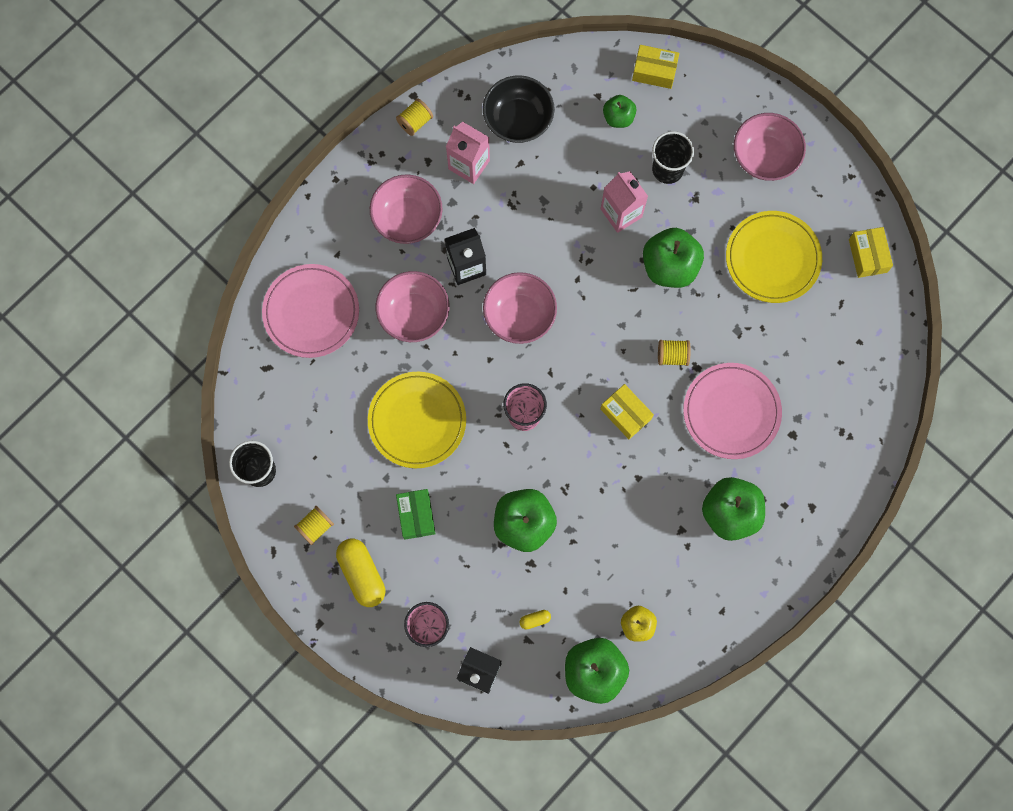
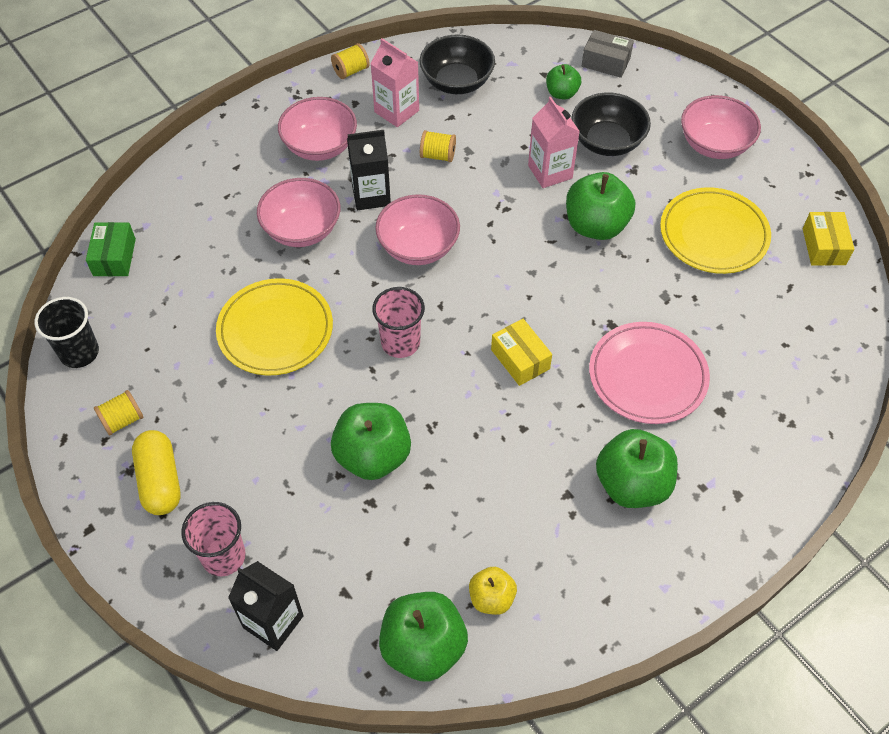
camera: 10 degrees right, 20 degrees down
(311, 312) = (191, 213): pink plate -> none
(416, 516) = (245, 427): green box -> green box (114, 257)
(535, 620) = (360, 569): yellow capsule -> none
(654, 71) = (606, 62): yellow box -> grey box
(667, 169) = (607, 142): black cup -> black bowl
(672, 356) = (585, 309): yellow spool -> yellow spool (437, 155)

